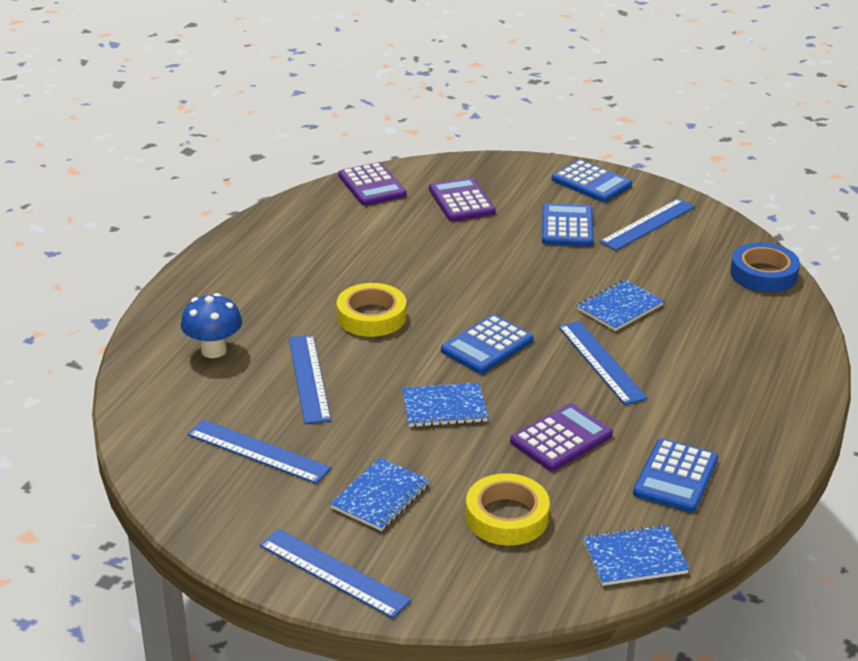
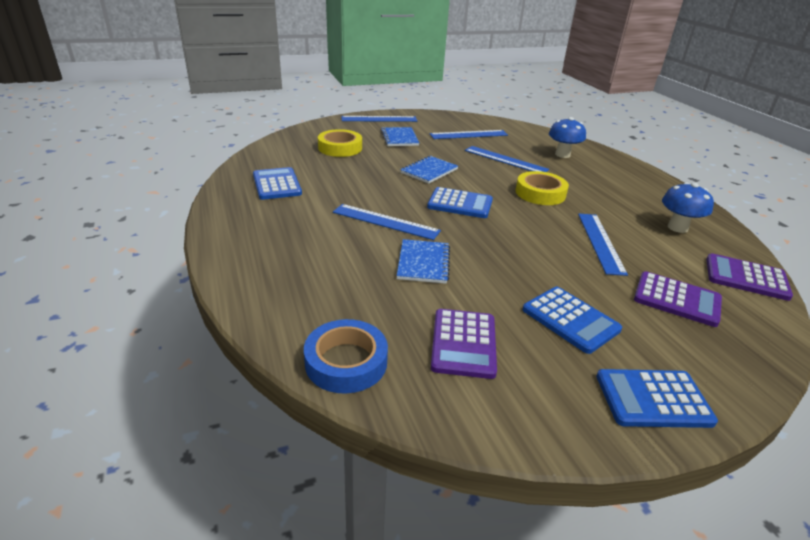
camera: 135 degrees right, 0 degrees up
(321, 229) = (677, 227): none -> blue mushroom
(487, 345) = (460, 204): blue calculator -> blue calculator turned 105 degrees clockwise
(561, 438) = (355, 179): purple calculator -> purple calculator (463, 343)
(634, 558) = (267, 153): blue notebook -> none
(648, 224) = (519, 367): blue ruler -> blue ruler (600, 242)

